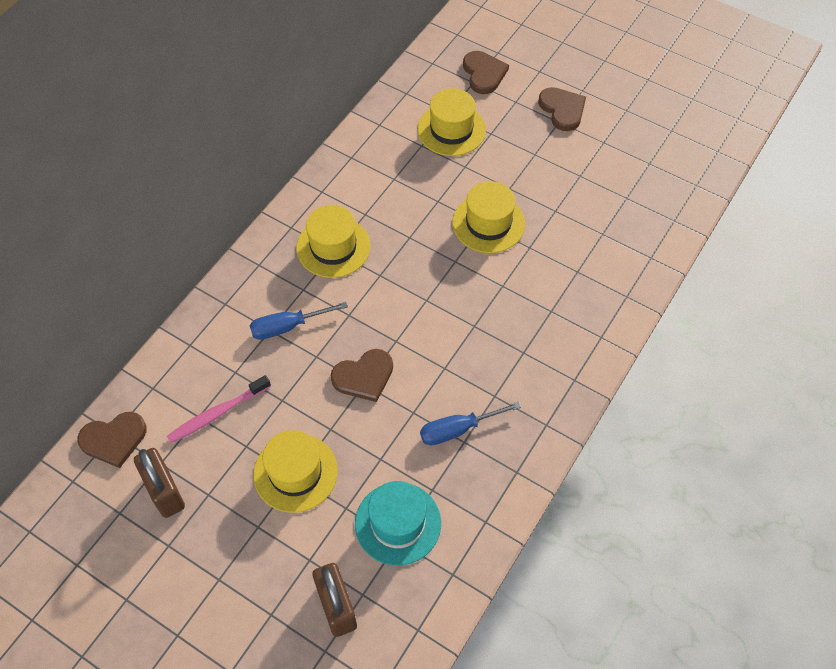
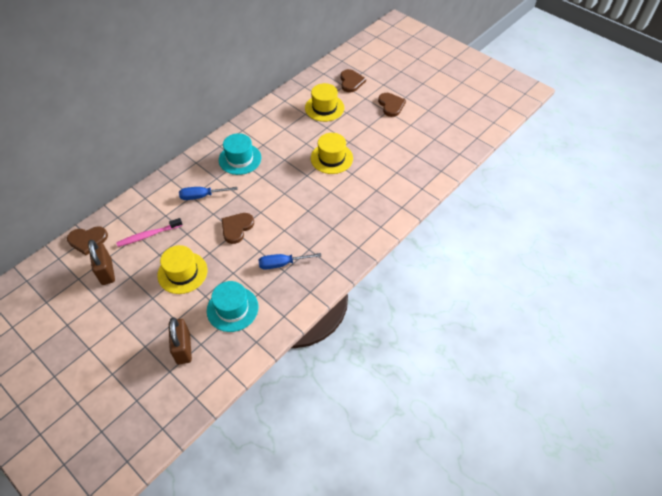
camera: 10 degrees right, 5 degrees down
(333, 247) = (240, 159): yellow hat -> turquoise hat
(364, 376) = (236, 228): brown heart -> brown heart turned 135 degrees clockwise

